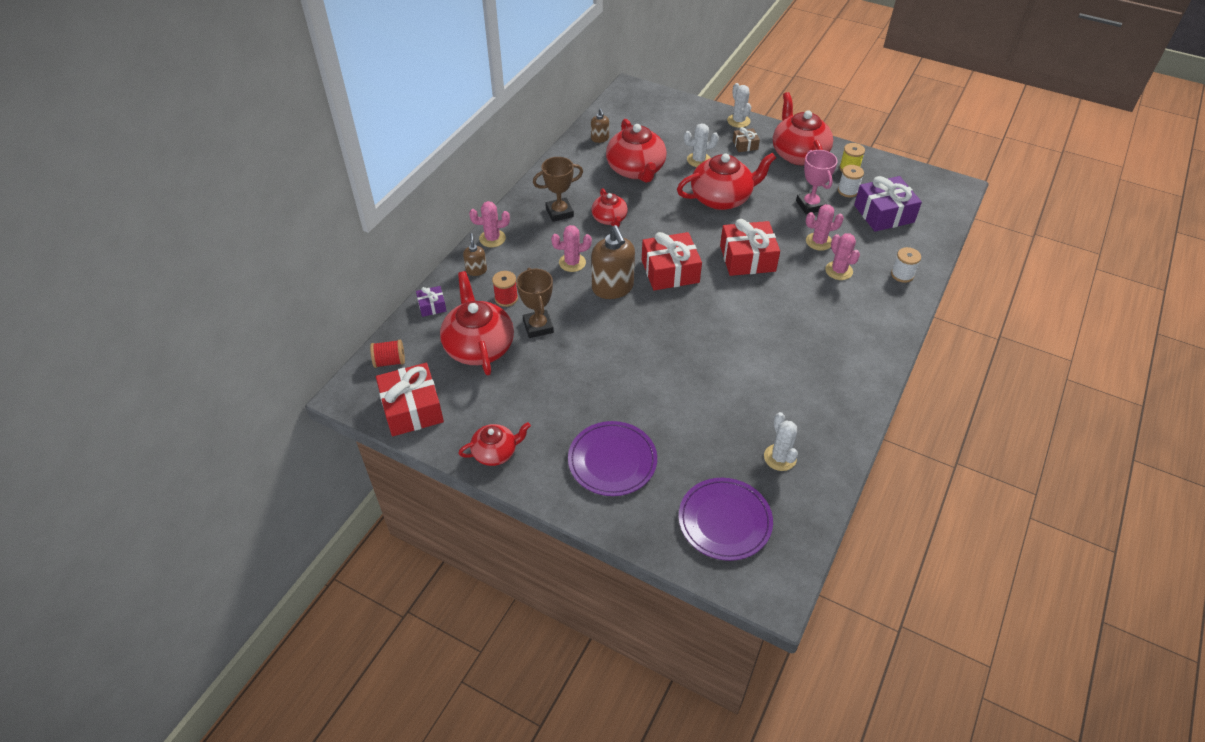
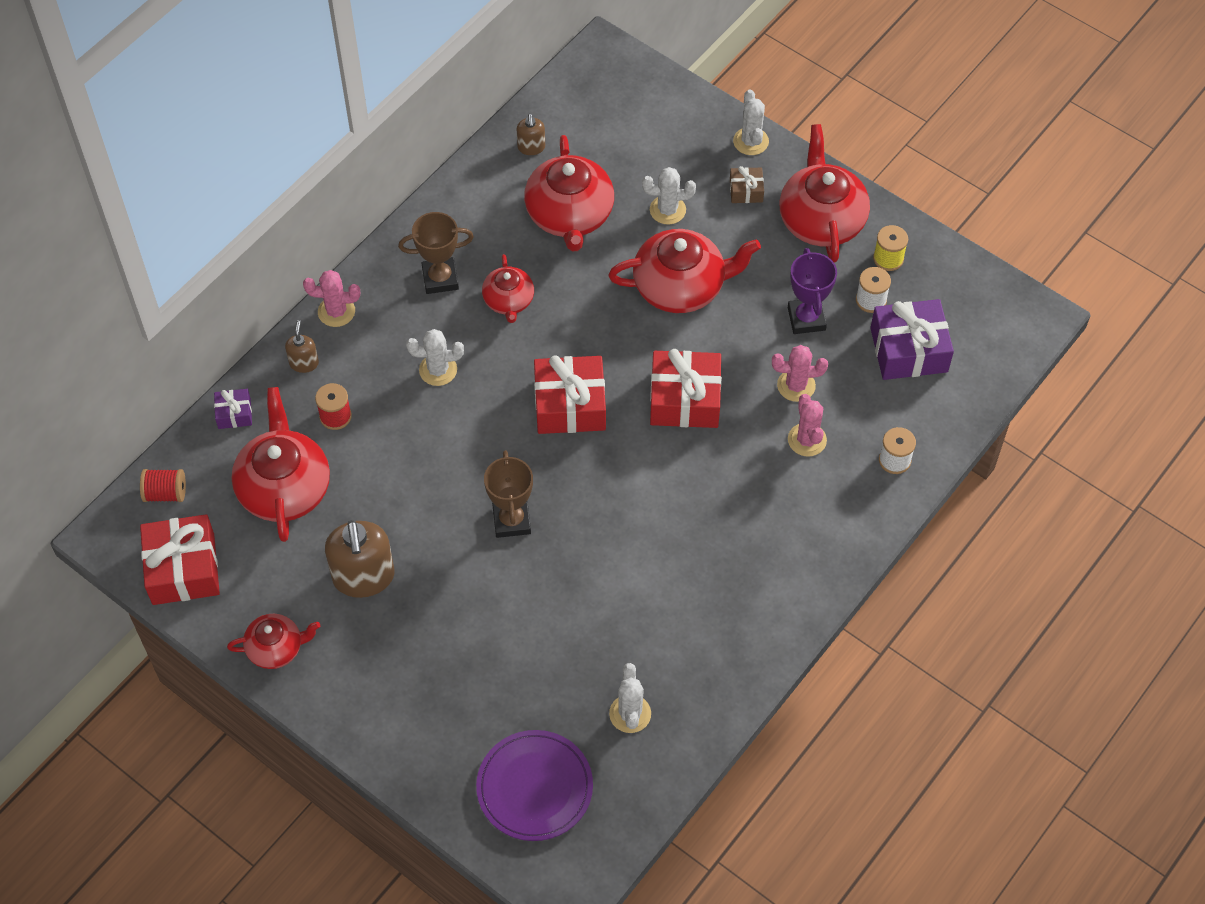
camera: 10 degrees right, 10 degrees up
(538, 326) = (368, 468): brown trophy -> brown trophy (511, 521)
(572, 263) = (438, 370): pink cactus -> white cactus
(612, 288) = (483, 421): brown soap dispenser -> brown soap dispenser (363, 577)
(612, 461) = (418, 683): purple plate -> none
(810, 205) = (806, 319): pink trophy -> purple trophy

